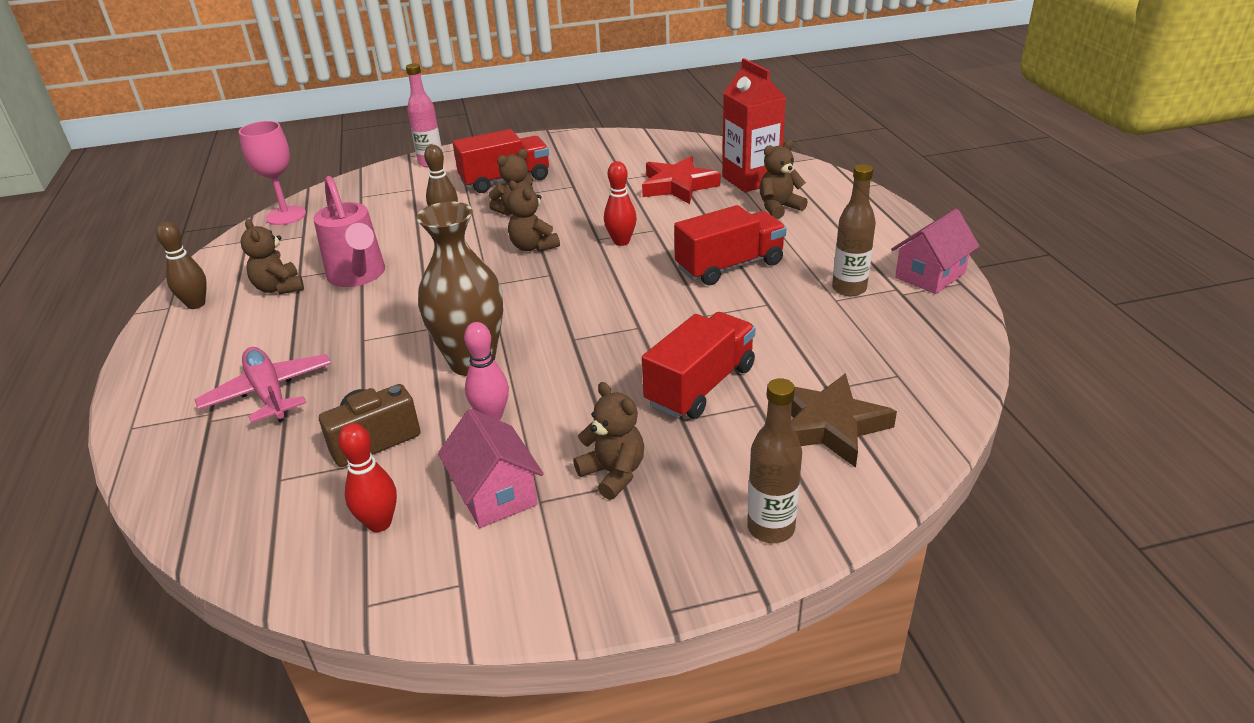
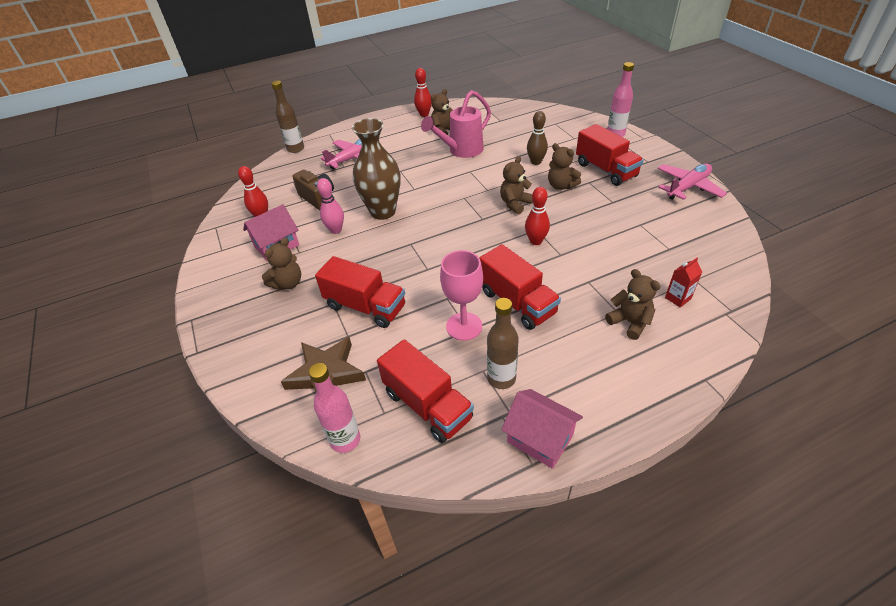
camera: 80 degrees right, 10 degrees up
(196, 304) = (424, 114): brown bowling pin -> red bowling pin
(286, 216) = (520, 108): pink goblet -> pink goblet (464, 326)
(575, 144) = (688, 187): none -> pink plane
(678, 186) = (641, 255): red star -> none
(751, 180) = (678, 298): red carton -> red carton, size x0.46
(771, 528) = (238, 352): brown bottle -> brown bottle (295, 149)
(887, 341) = (427, 405): none -> red truck
(941, 407) = (345, 440): none -> pink bottle

